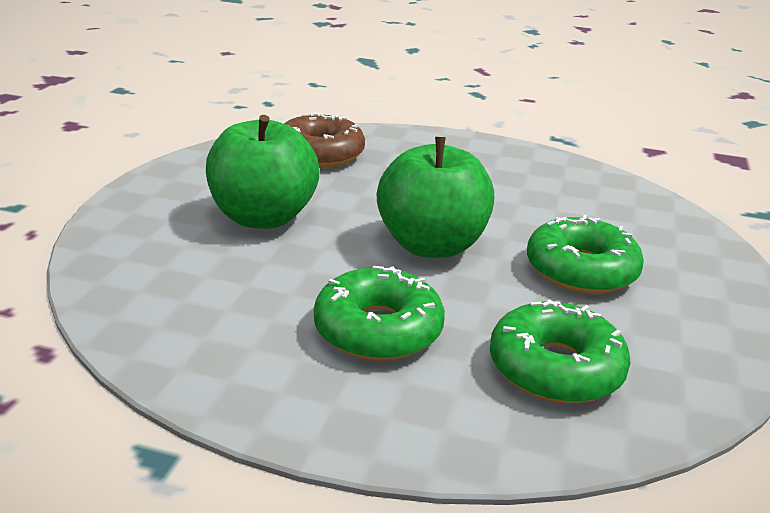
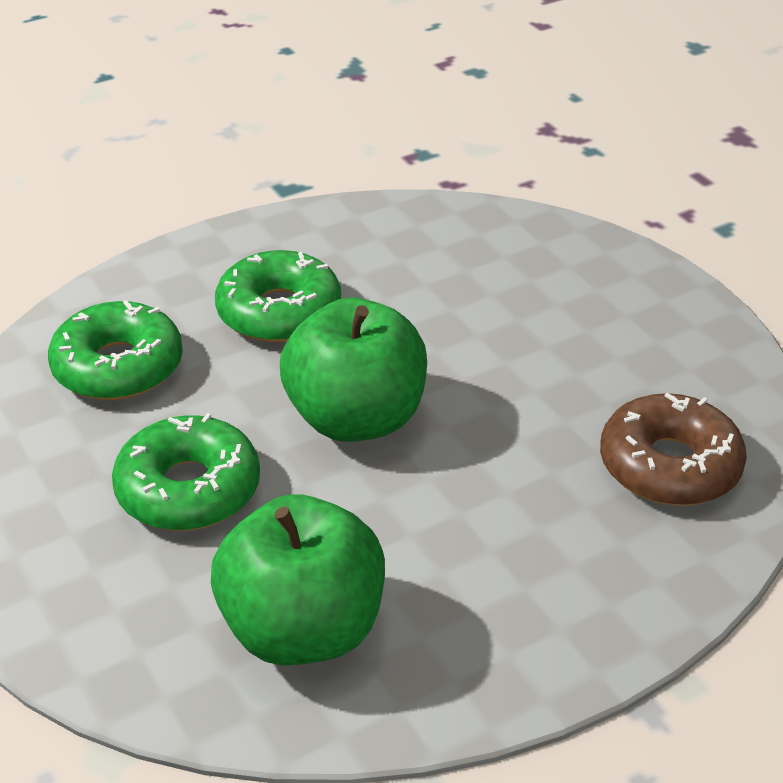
camera: 135 degrees right, 10 degrees up
(263, 217) = (537, 343): green apple -> green apple (303, 629)

